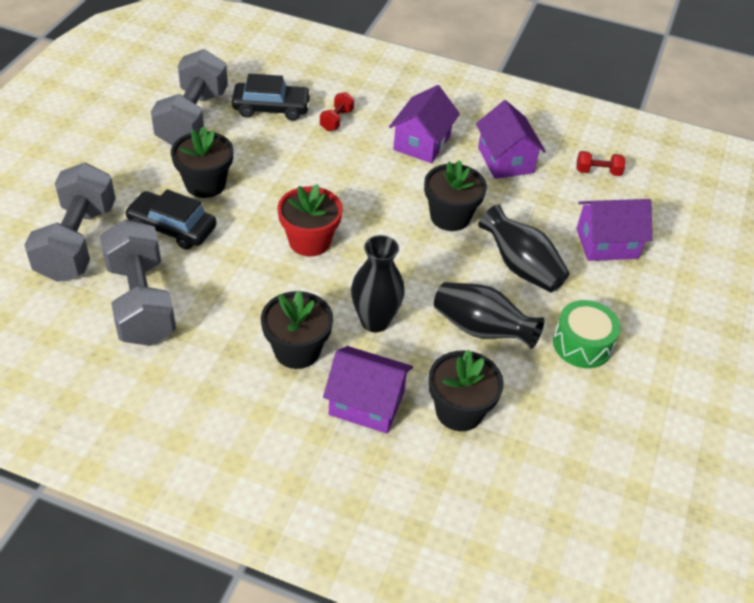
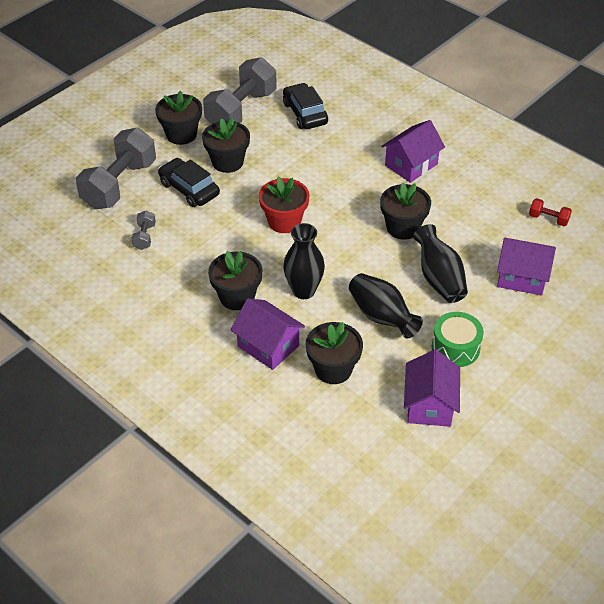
camera: 25 degrees right, 0 degrees up
(131, 162) = (181, 134): none -> black flower pot
(141, 302) = (144, 237): grey dumbbell -> grey dumbbell, size x0.43
(271, 108) = (305, 113): black car -> black car turned 135 degrees counterclockwise
(336, 120) = (351, 133): red dumbbell -> none
(505, 160) = (473, 193): purple house -> purple house (429, 405)

